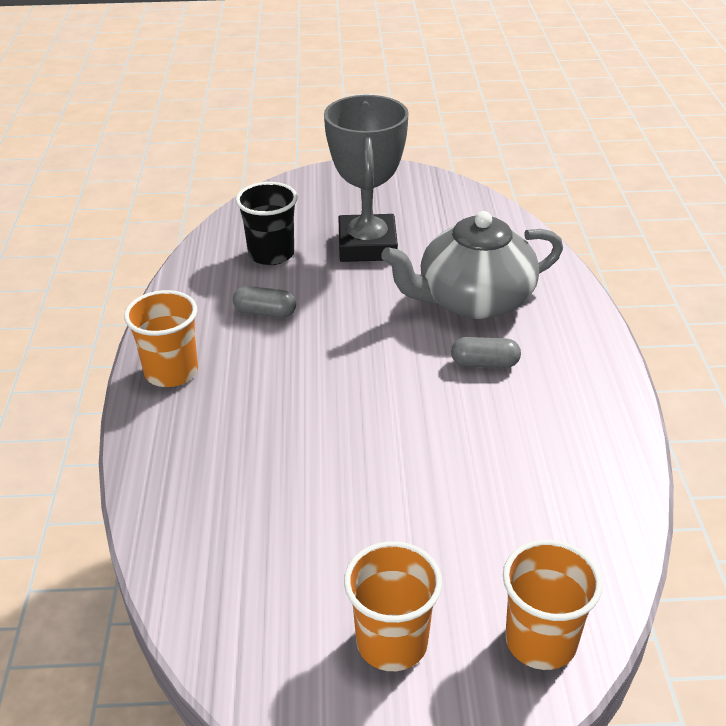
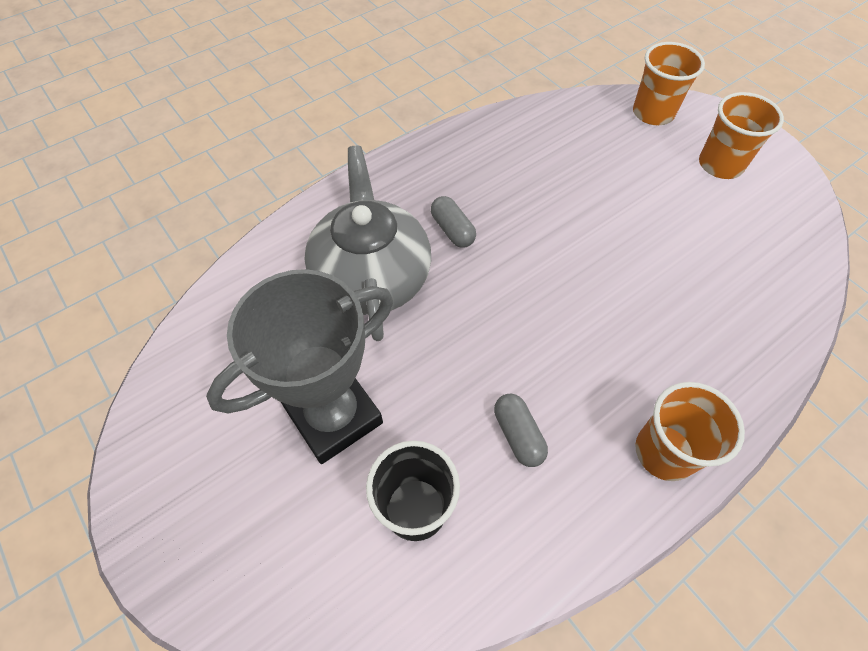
camera: 125 degrees left, 20 degrees up
(473, 300) = (371, 276): grey teapot -> grey teapot turned 135 degrees counterclockwise

